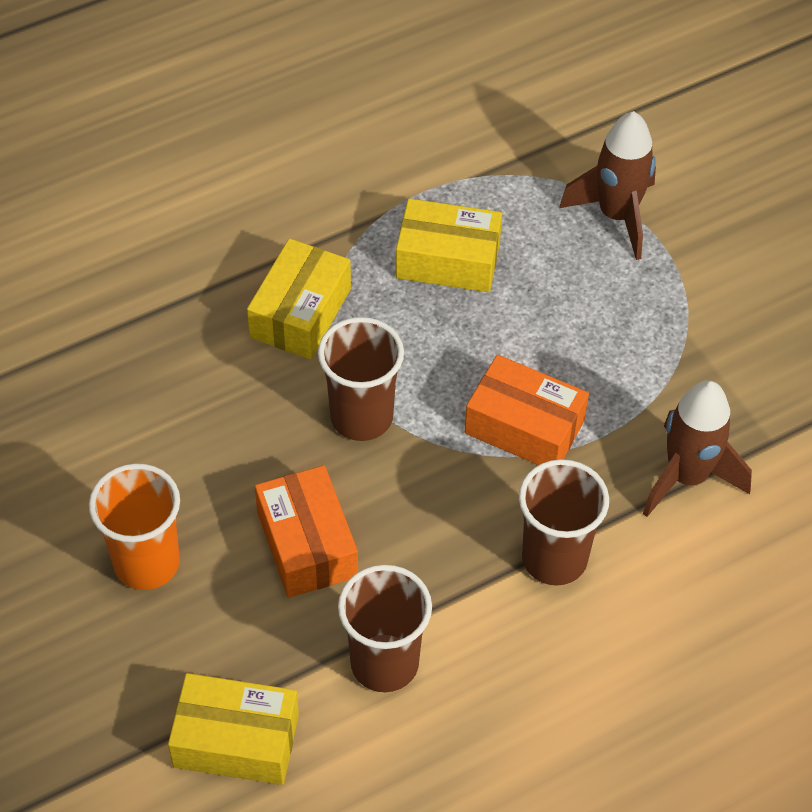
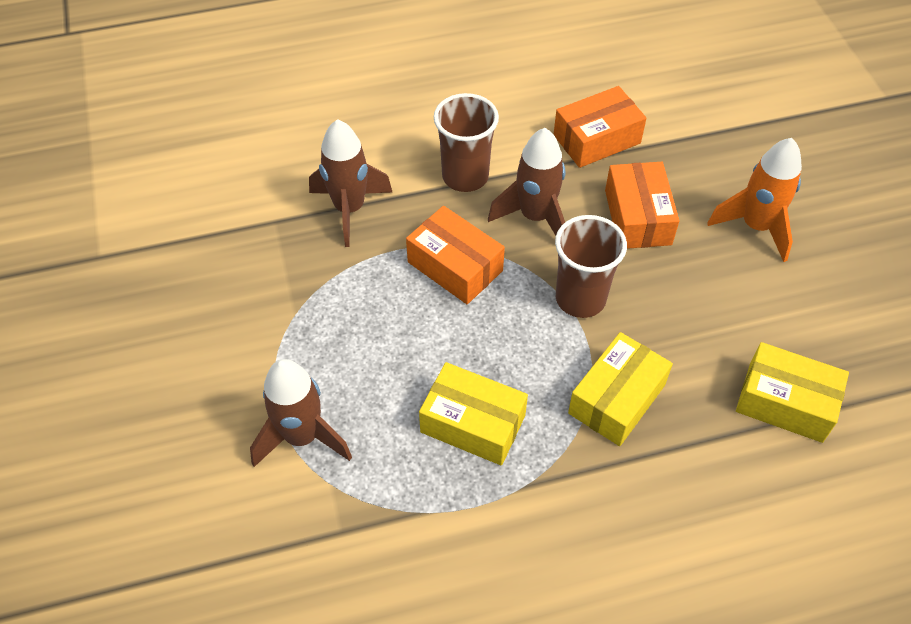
camera: 165 degrees left, 0 degrees up
(147, 563) = (756, 226): orange cup -> orange rocket
(236, 740) = (698, 117): yellow box -> yellow box (785, 402)
(384, 663) = (597, 139): brown cup -> orange box
(443, 515) = (535, 217): none -> brown rocket

